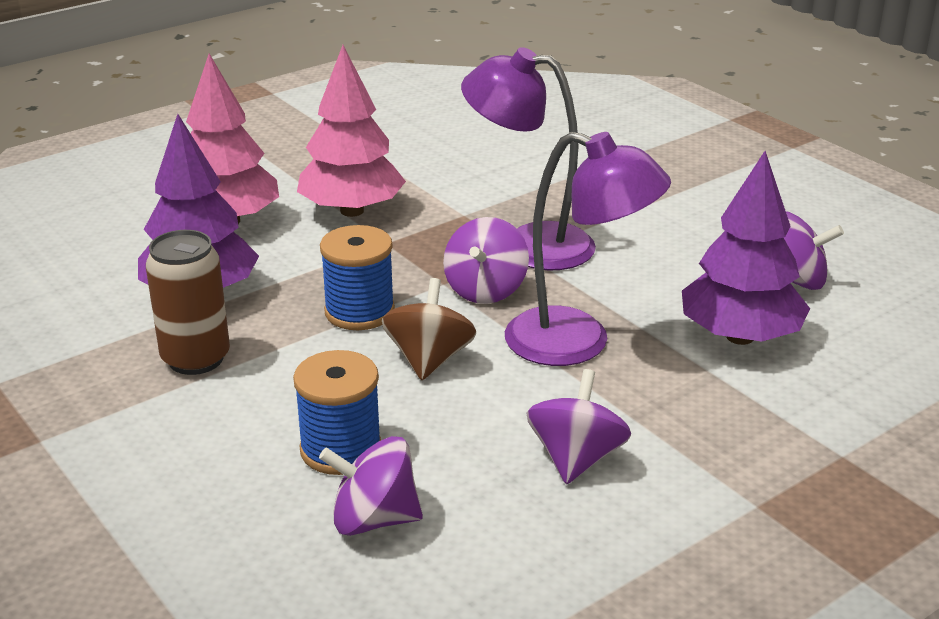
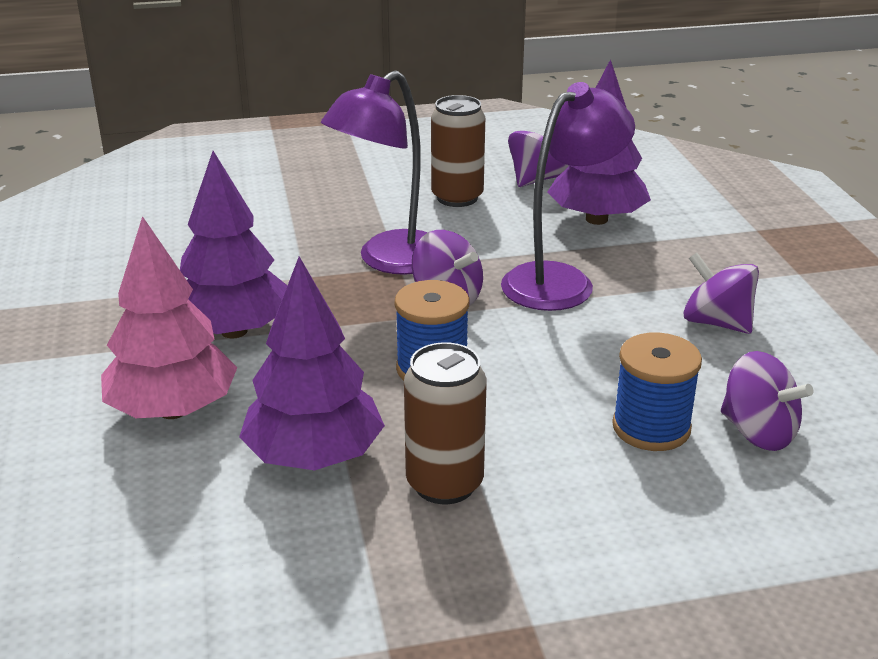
camera: 65 degrees left, 0 degrees up
(351, 211) = (234, 331): pink tree -> purple tree
(374, 519) = (758, 432): purple spinning top -> purple spinning top turned 75 degrees counterclockwise
(429, 359) = (538, 352): brown spinning top -> none
(695, 245) = (457, 198): none -> brown can

